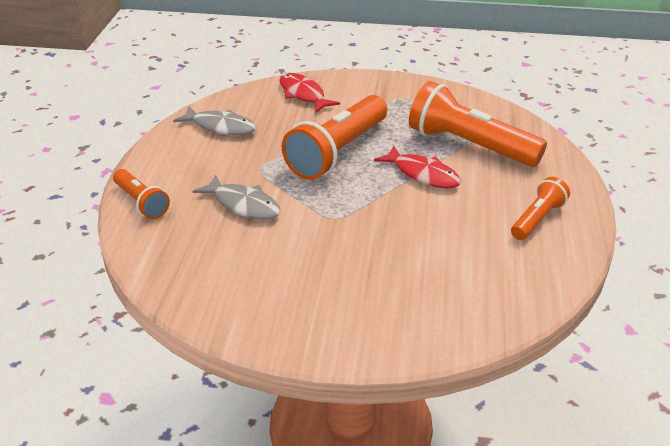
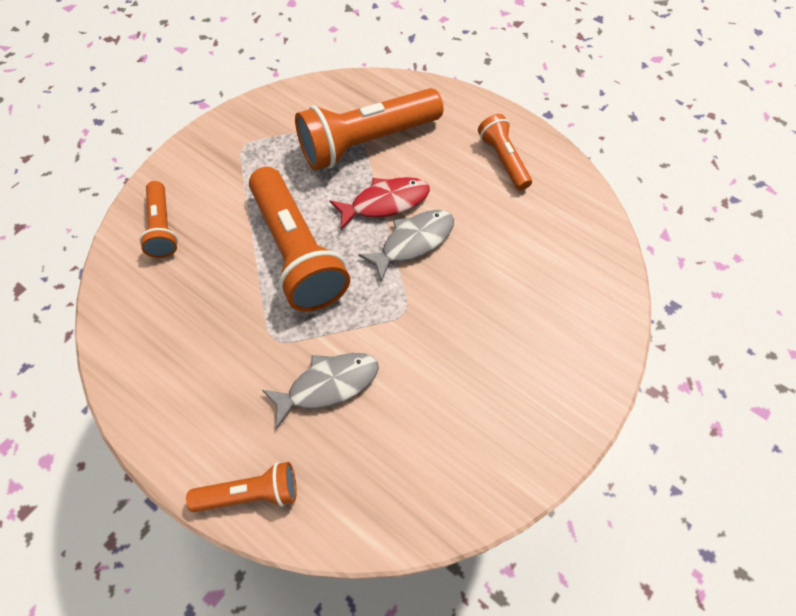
camera: 60 degrees left, 25 degrees up
(220, 127) = (159, 341): grey fish -> grey fish (413, 242)
(303, 94) = (162, 227): red fish -> orange flashlight

